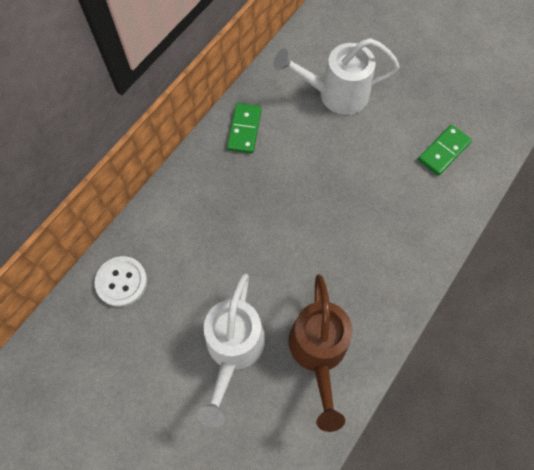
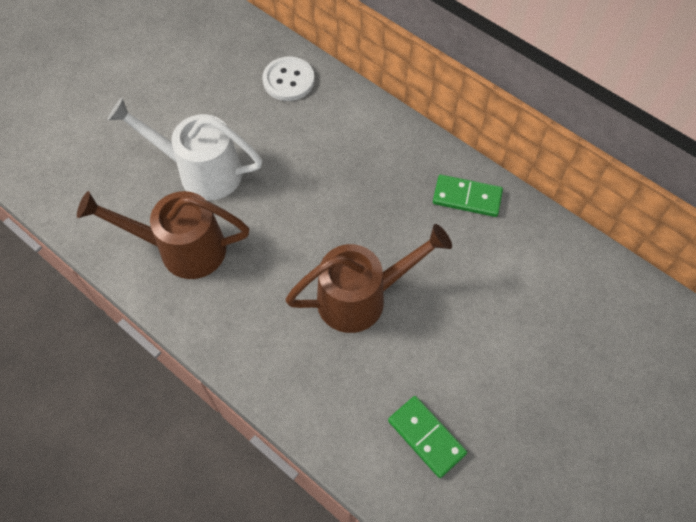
camera: 95 degrees right, 5 degrees down
(336, 94) = (521, 308): white watering can -> none
(344, 200) = (361, 297): none -> brown watering can

